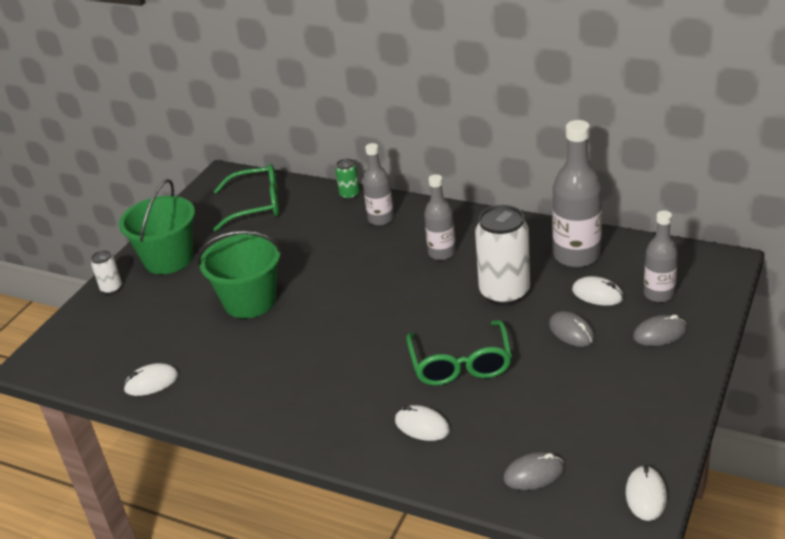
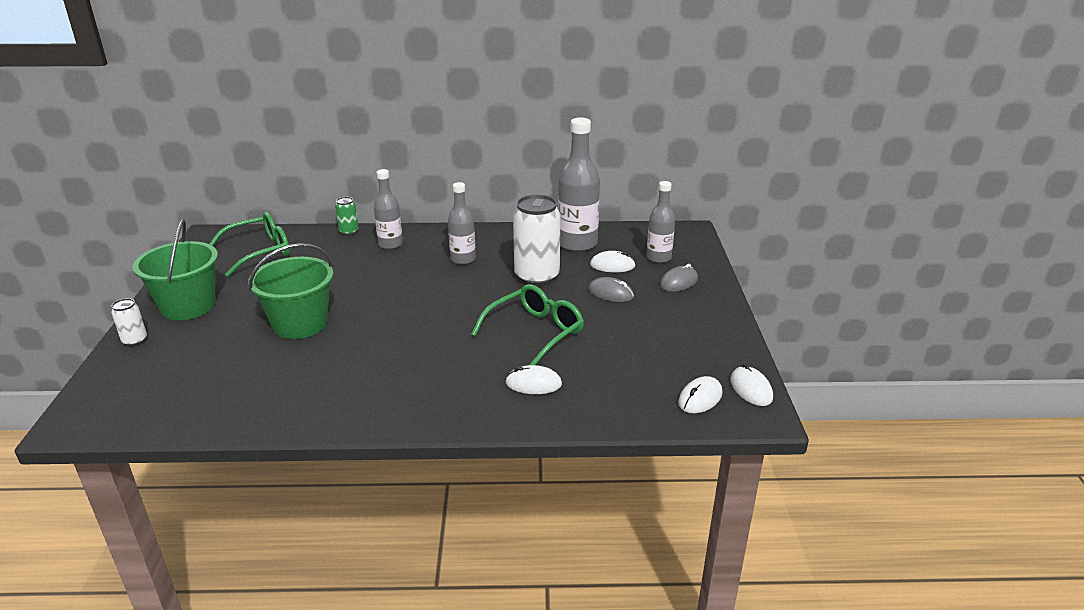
camera: 30 degrees left, 5 degrees down
(151, 382) = (231, 409): white mouse -> white mouse (700, 398)
(460, 364) = (535, 332): green glasses -> green glasses turned 105 degrees counterclockwise
(534, 474) = (654, 396): grey mouse -> none

